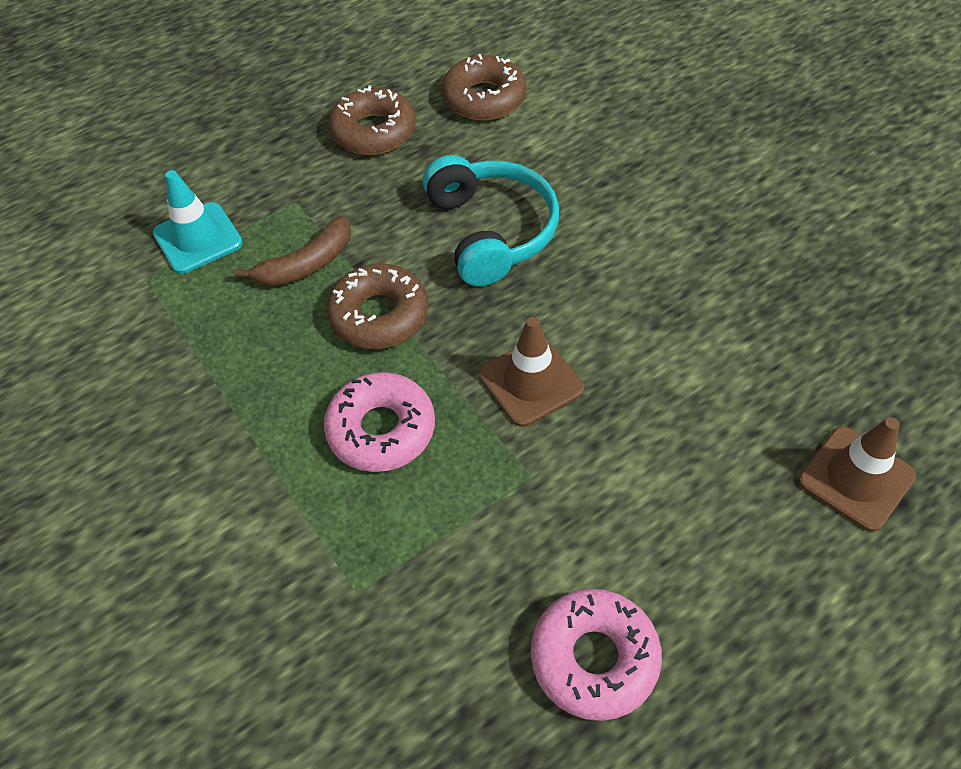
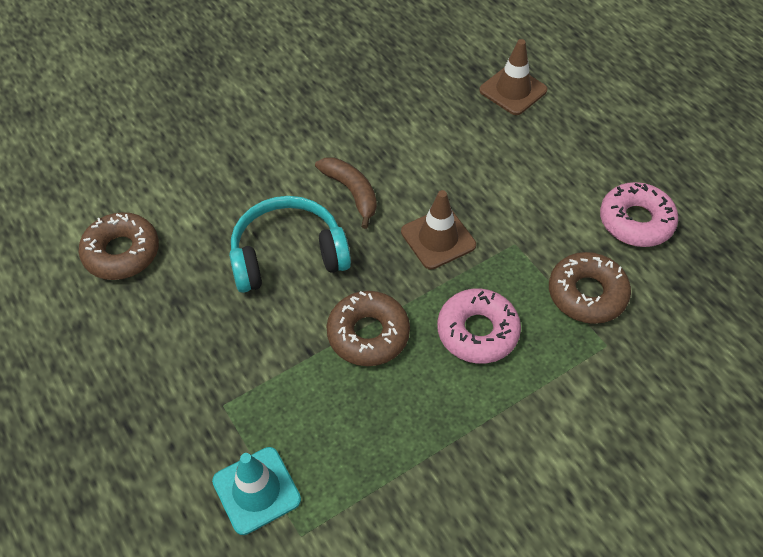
camera: 90 degrees left, 0 degrees up
(306, 264) = (304, 391): brown banana -> brown banana (351, 192)
(374, 131) = (142, 341): brown donut -> brown donut (587, 294)

